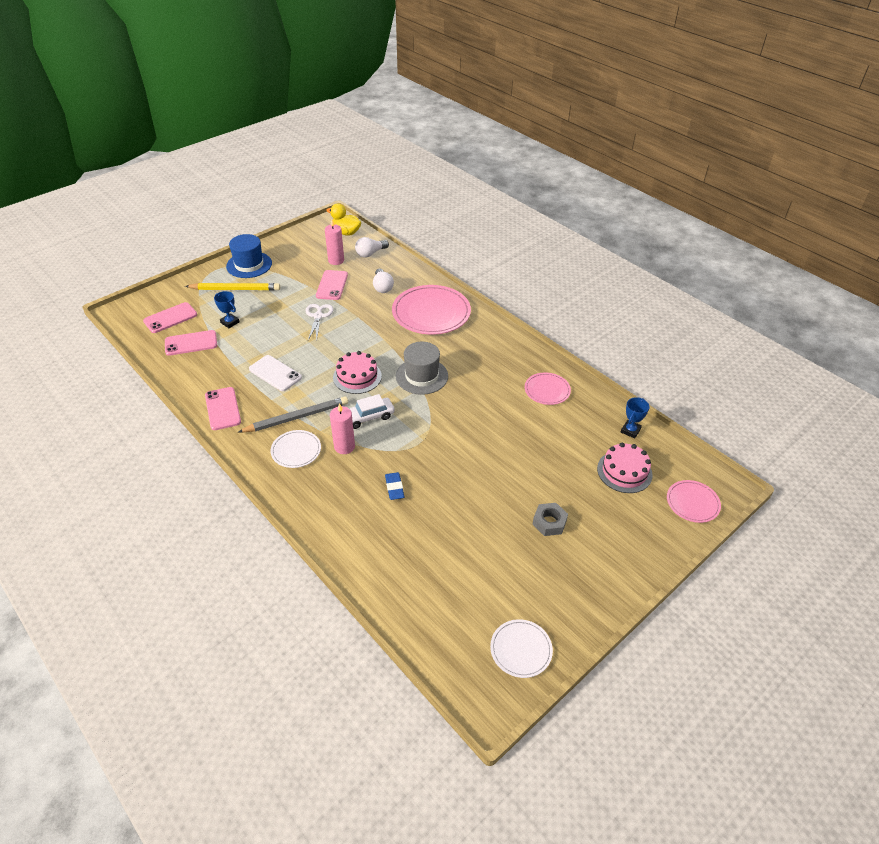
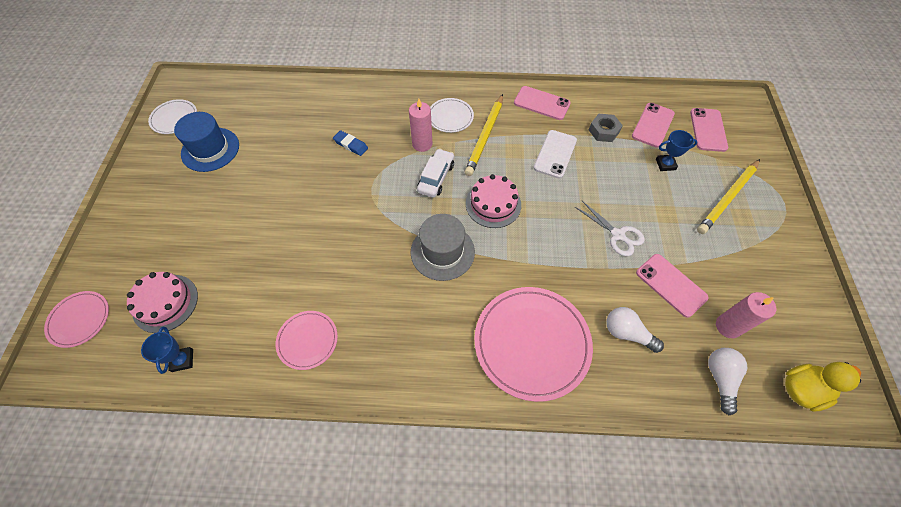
camera: 135 degrees right, 15 degrees up
(249, 265) = (775, 235): blue hat -> blue hat (210, 149)
(275, 373) = (555, 154): white phone -> white phone turned 60 degrees counterclockwise
(297, 417) = (485, 137): grey pencil -> yellow pencil
(549, 522) = (208, 205): grey nut -> grey nut (603, 131)

